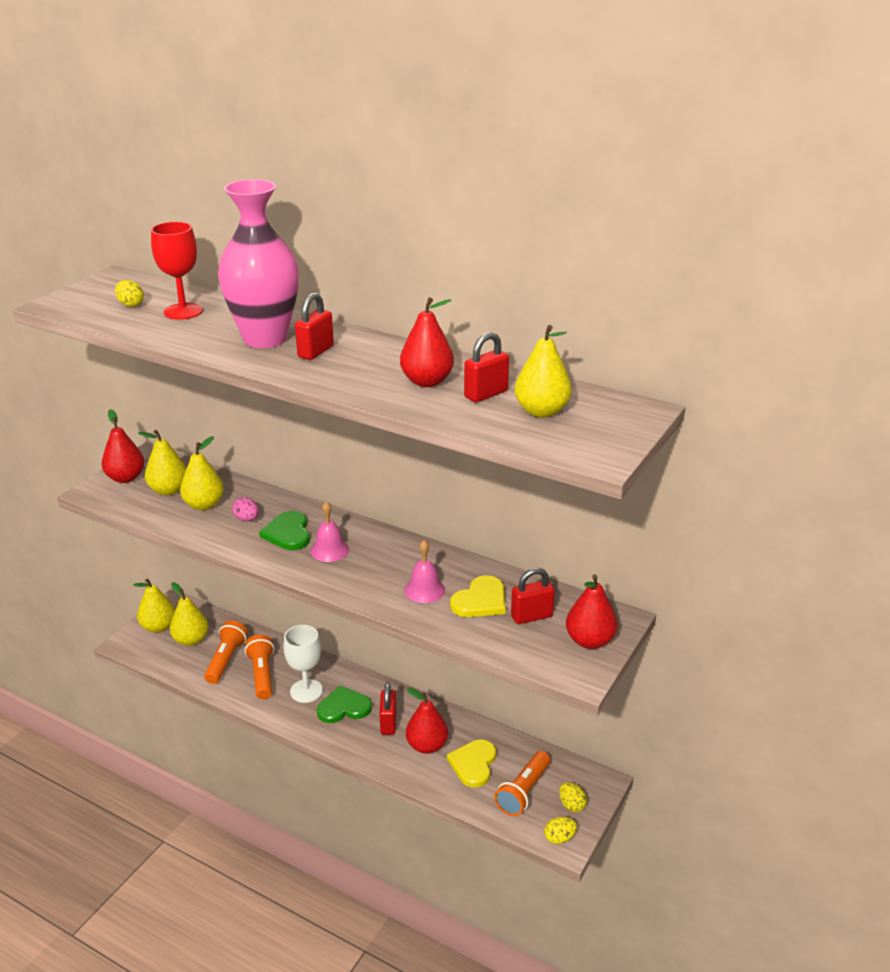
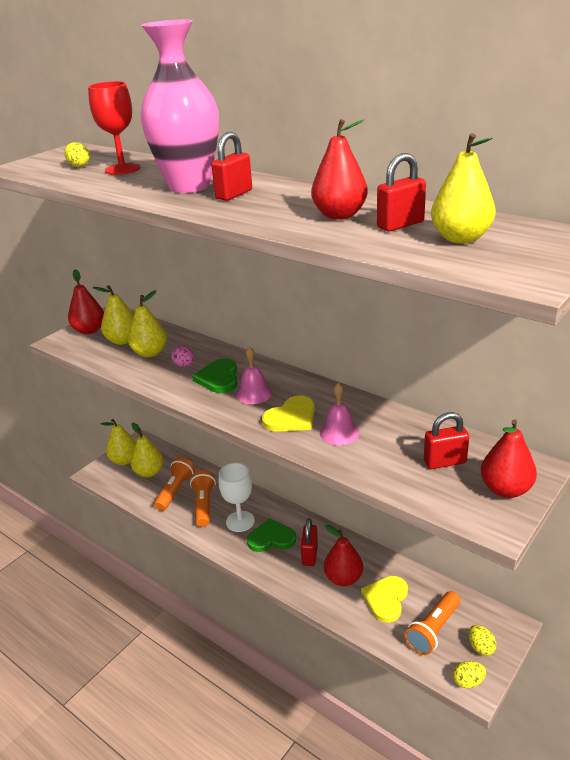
camera: 10 degrees right, 0 degrees up
(480, 600) = (393, 444): yellow heart -> yellow heart (291, 417)

